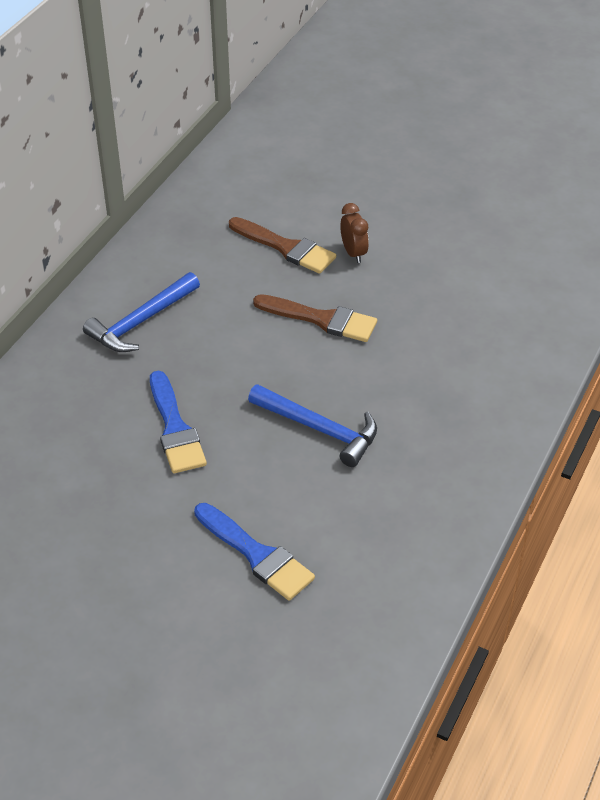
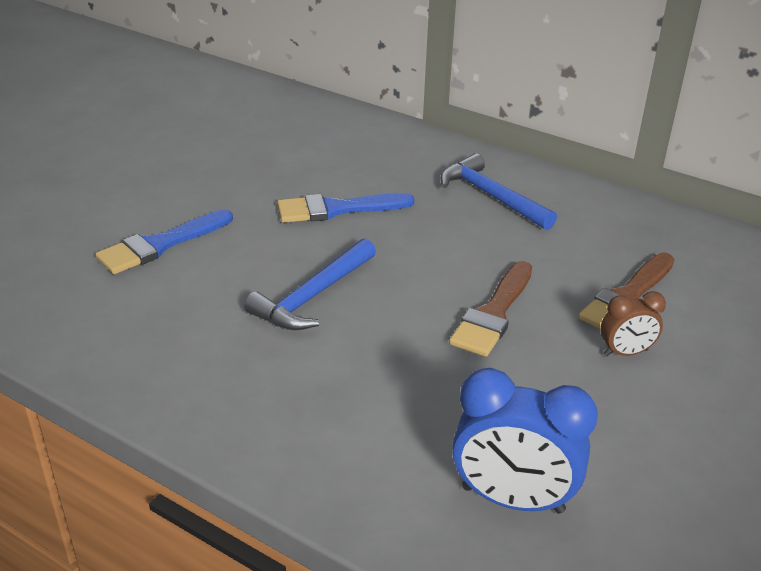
camera: 95 degrees right, 10 degrees down
(510, 310) = (512, 499): none -> blue clock

